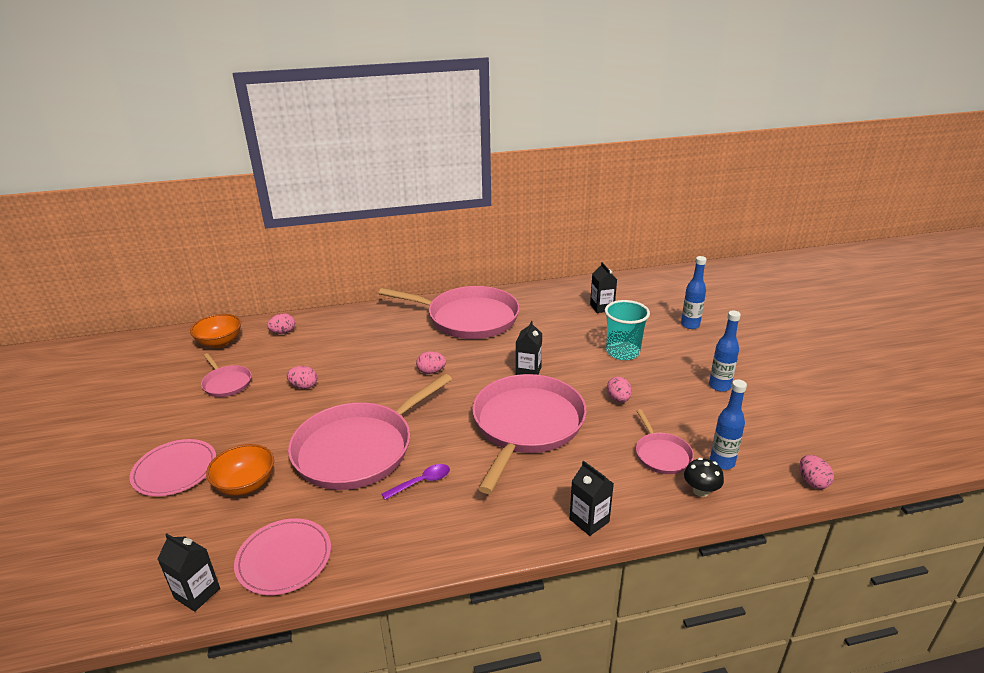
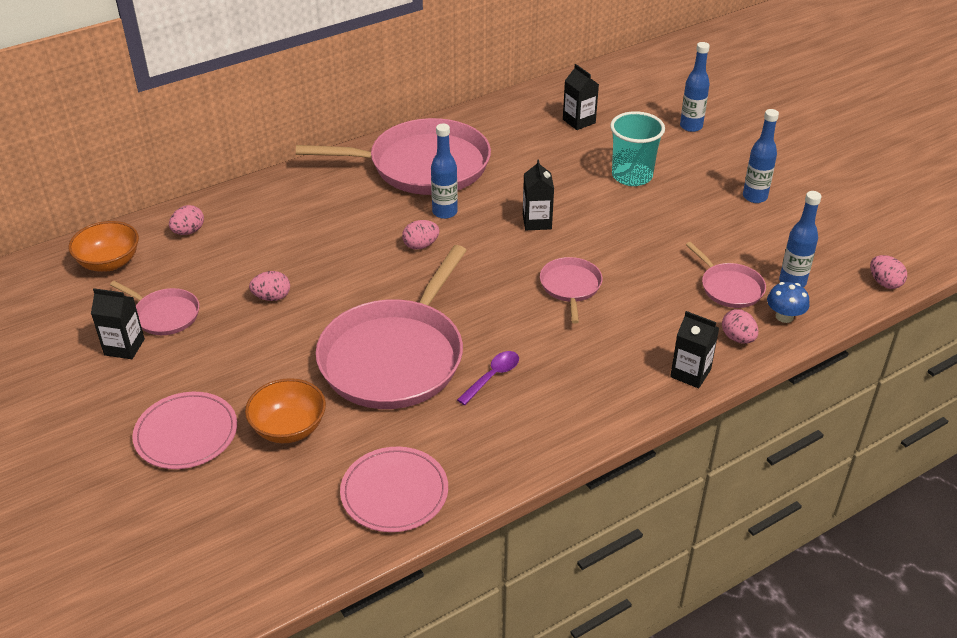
camera: 20 degrees left, 10 degrees up
(197, 593) = (323, 550): black carton -> black carton (124, 347)
(463, 352) = (445, 212): none -> blue bottle
(526, 425) = (570, 287): pink pan -> pink pan, size x0.46
(618, 399) = (655, 235): pink egg -> pink egg (738, 338)
(701, 490) = (784, 316): black mushroom -> blue mushroom

